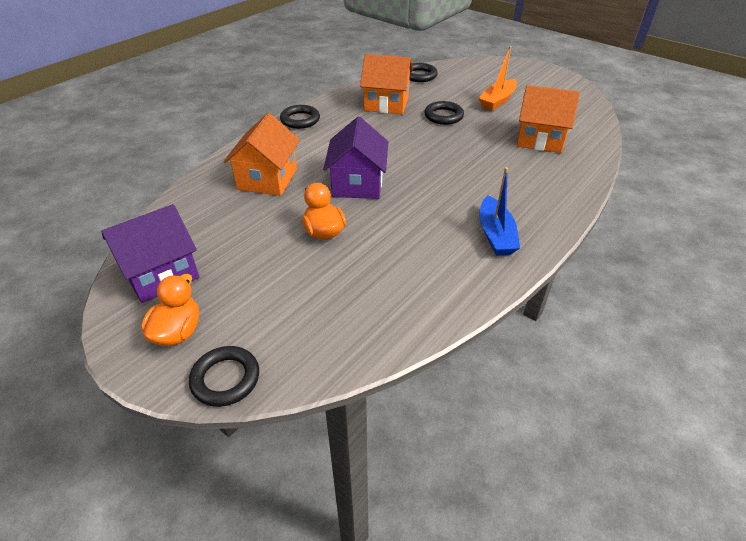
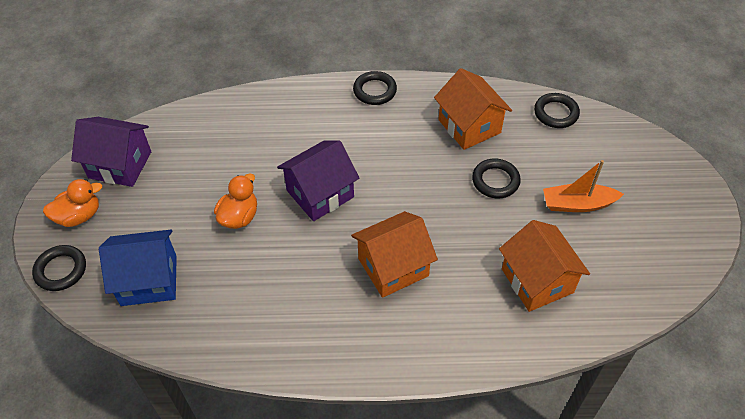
camera: 50 degrees right, 10 degrees up
(267, 179) = (271, 136): orange house -> orange house (393, 267)
(321, 317) = (149, 280): none -> blue house
(495, 235) = (338, 330): blue boat -> none

